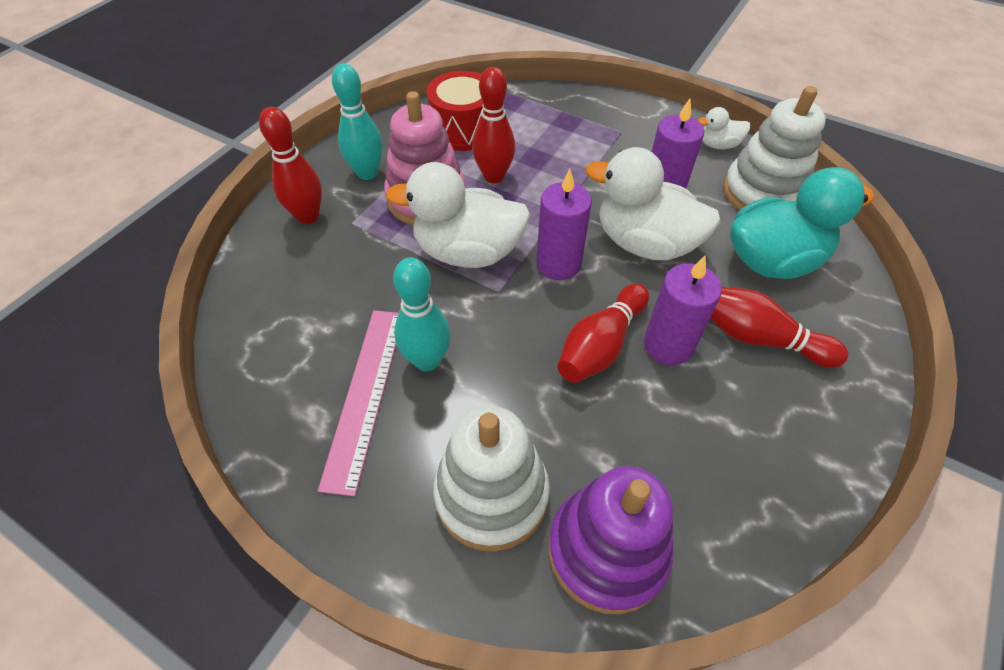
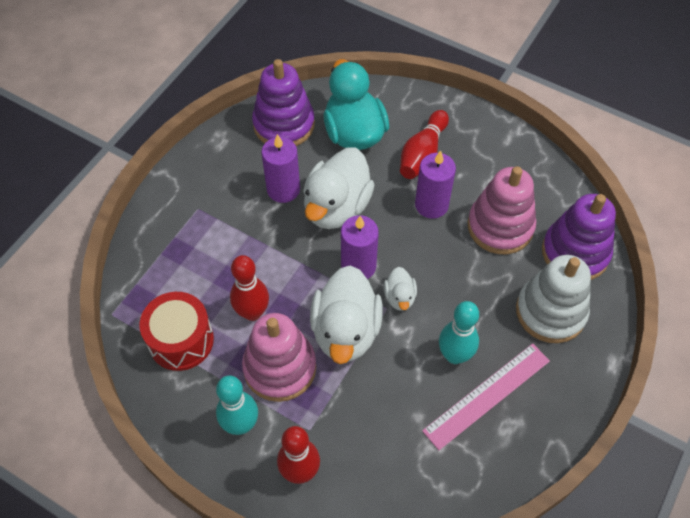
camera: 90 degrees left, 5 degrees up
(365, 394) = (487, 395): pink ruler -> pink ruler turned 45 degrees counterclockwise
(600, 345) = (434, 244): red bowling pin -> none
(644, 434) = (500, 226): none -> pink stacking toy
(718, 145) = (223, 142): white duck -> white duck (399, 297)
(762, 193) = (284, 124): white stacking toy -> purple stacking toy

